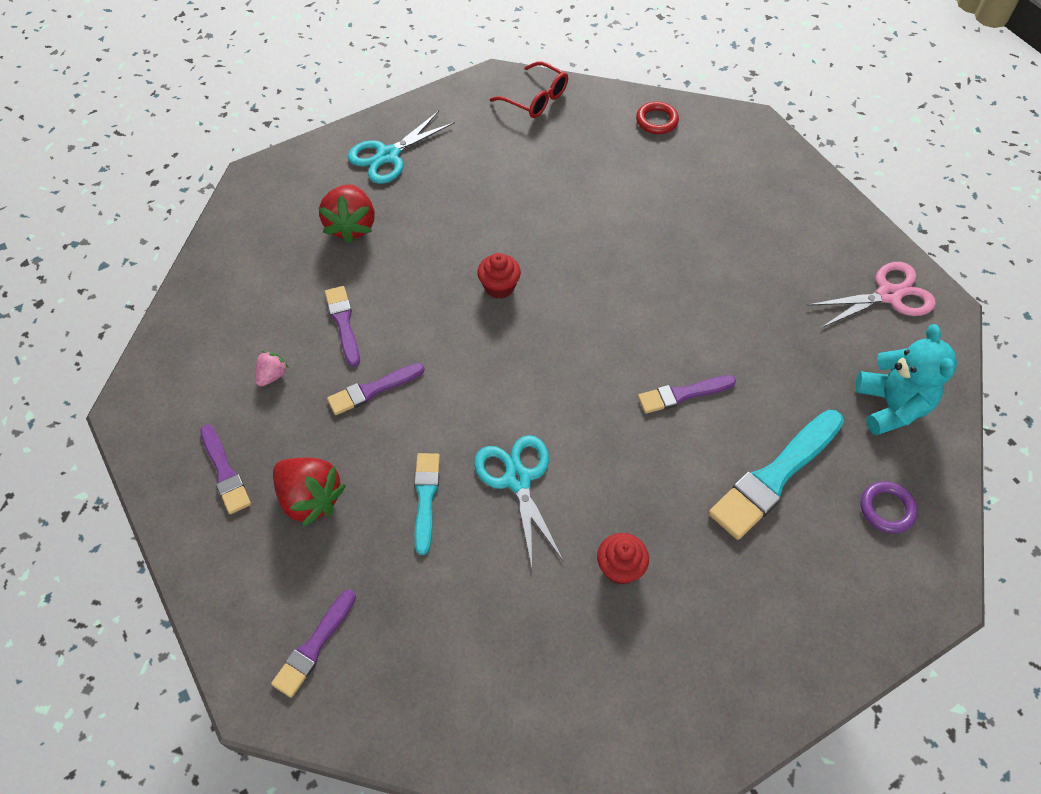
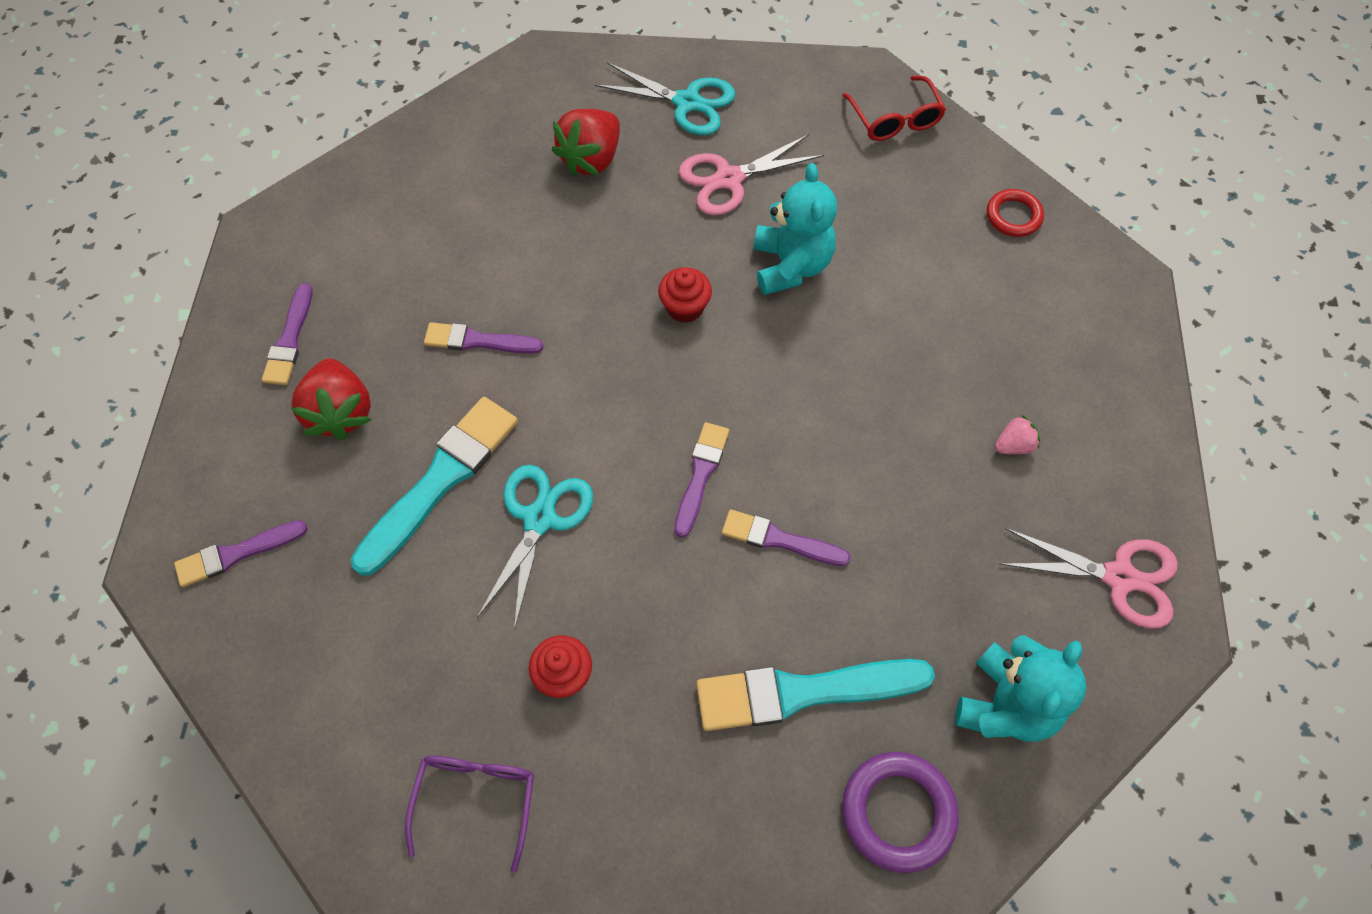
camera: 35 degrees right, 5 degrees up
(272, 375) = (401, 270): pink strawberry -> pink strawberry (1013, 445)
(343, 323) = (505, 256): purple brush -> purple brush (700, 474)
(388, 155) = (687, 102): turquoise scissors -> turquoise scissors turned 150 degrees counterclockwise
(425, 498) = (440, 480): turquoise brush -> turquoise brush, size x1.72
(459, 190) = (729, 179): none -> pink scissors
(546, 223) = (791, 265): none -> turquoise teddy bear
(632, 688) = (476, 800): none -> purple glasses
(887, 509) = (898, 812): purple ring -> purple ring, size x1.56

